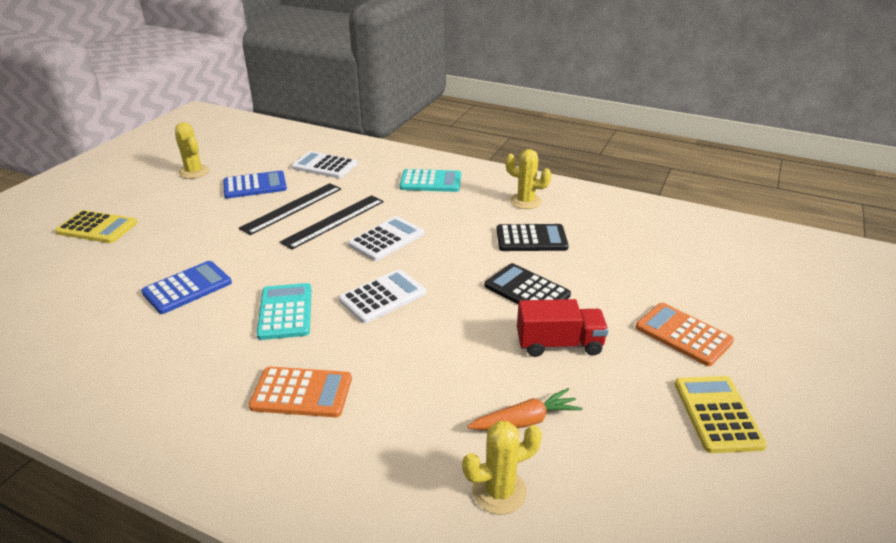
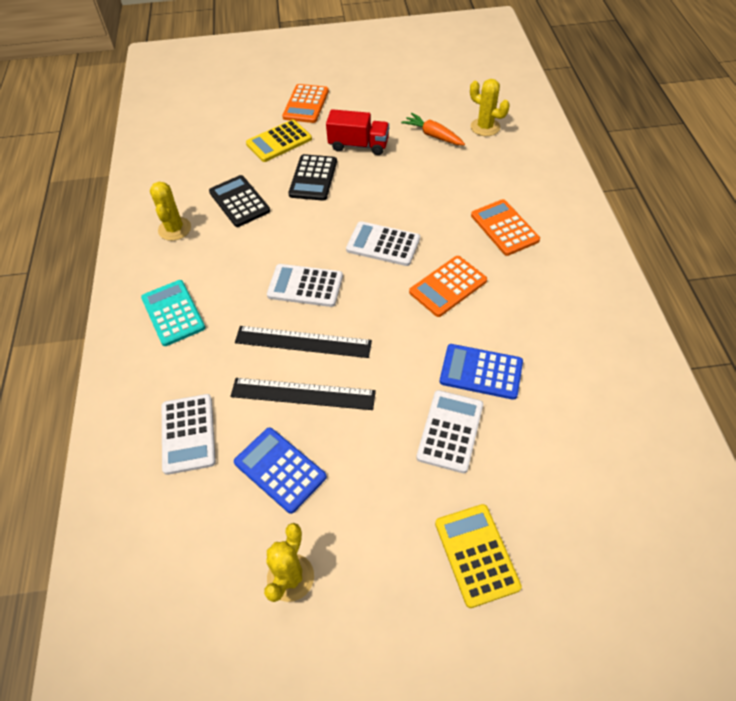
camera: 120 degrees left, 20 degrees up
(173, 252) = (450, 431): none -> white calculator
(285, 312) = (448, 286): turquoise calculator -> orange calculator
(559, 344) = (358, 145): red truck -> red truck turned 135 degrees clockwise
(717, 414) = (365, 80): yellow calculator -> yellow calculator (279, 141)

